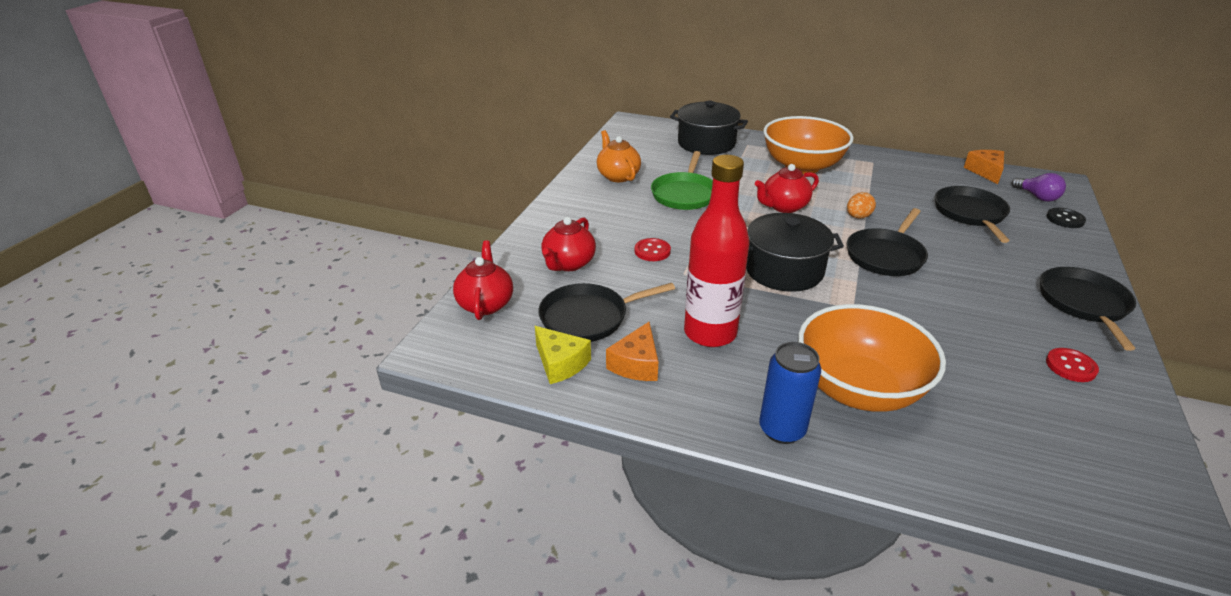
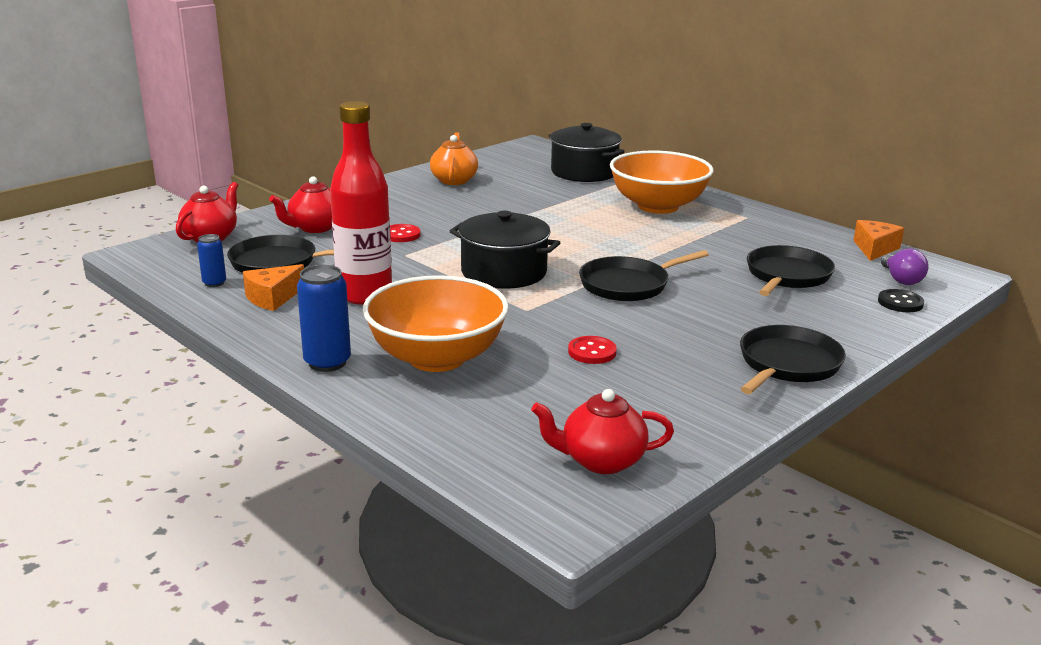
camera: 25 degrees right, 10 degrees down
(560, 363) = (214, 283): yellow cheese -> blue can
(684, 194) = (497, 204): green pan -> none
(783, 207) = (583, 231): red teapot -> red teapot (601, 461)
(858, 217) = (650, 253): orange egg -> none
(1070, 366) = (680, 398): red button -> red button (592, 352)

